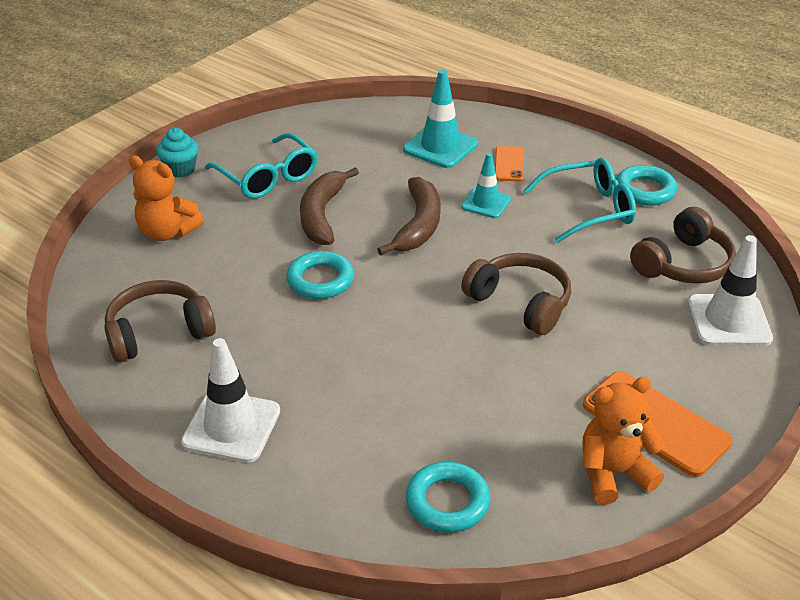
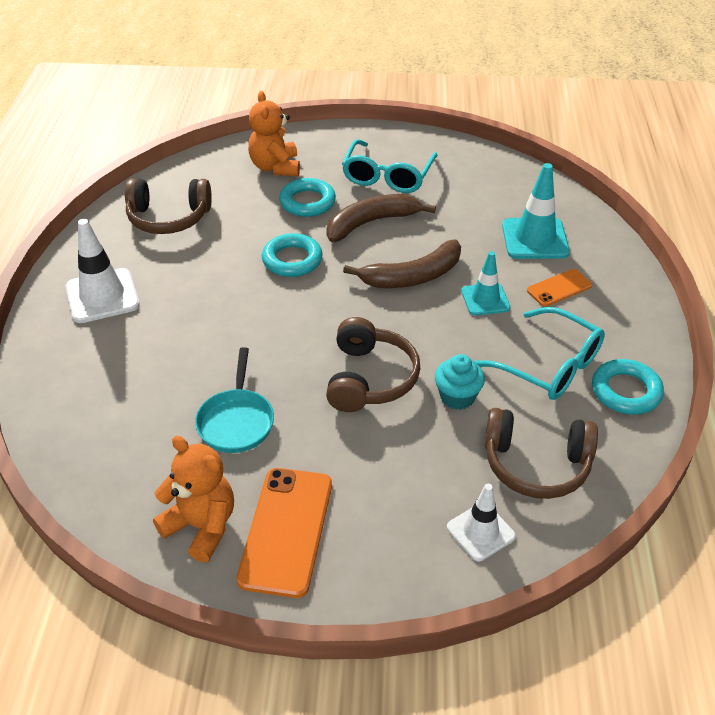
camera: 55 degrees right, 5 degrees up
(158, 332) = (168, 218): brown headphones -> brown headphones turned 150 degrees clockwise
(180, 169) = (352, 136): turquoise cupcake -> turquoise cupcake (457, 397)
(447, 502) = (102, 438): turquoise ring -> turquoise ring (307, 202)
(503, 402) = (236, 421): none -> turquoise pan
(729, 321) = (480, 532): white traffic cone -> white traffic cone, size x0.64

